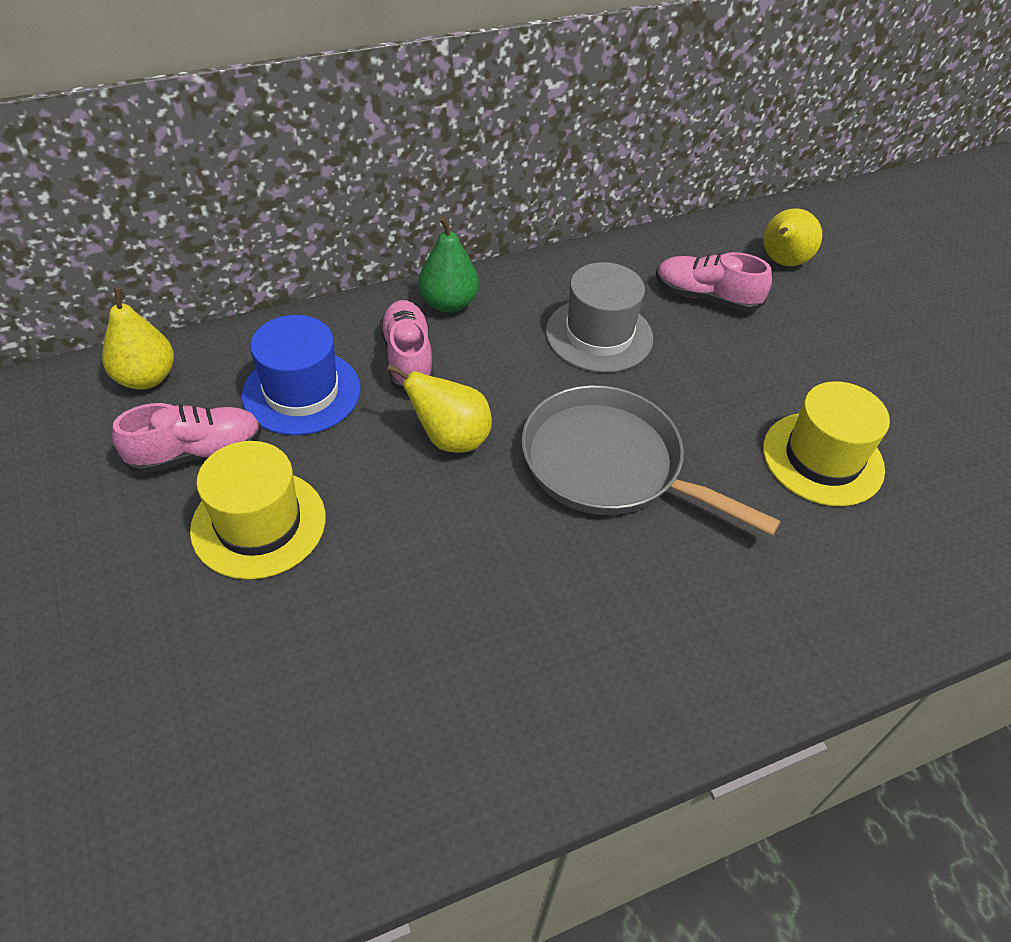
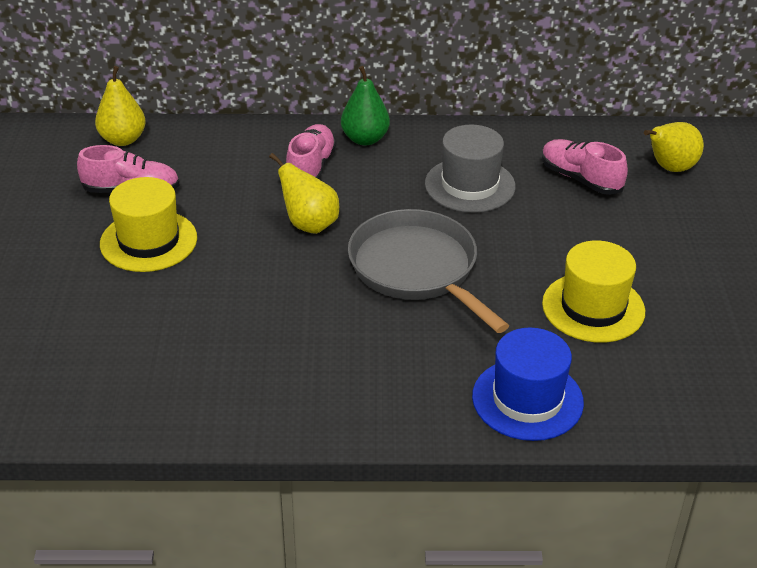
camera: 25 degrees right, 10 degrees down
(301, 392) = (222, 171): blue hat -> blue hat (527, 399)

